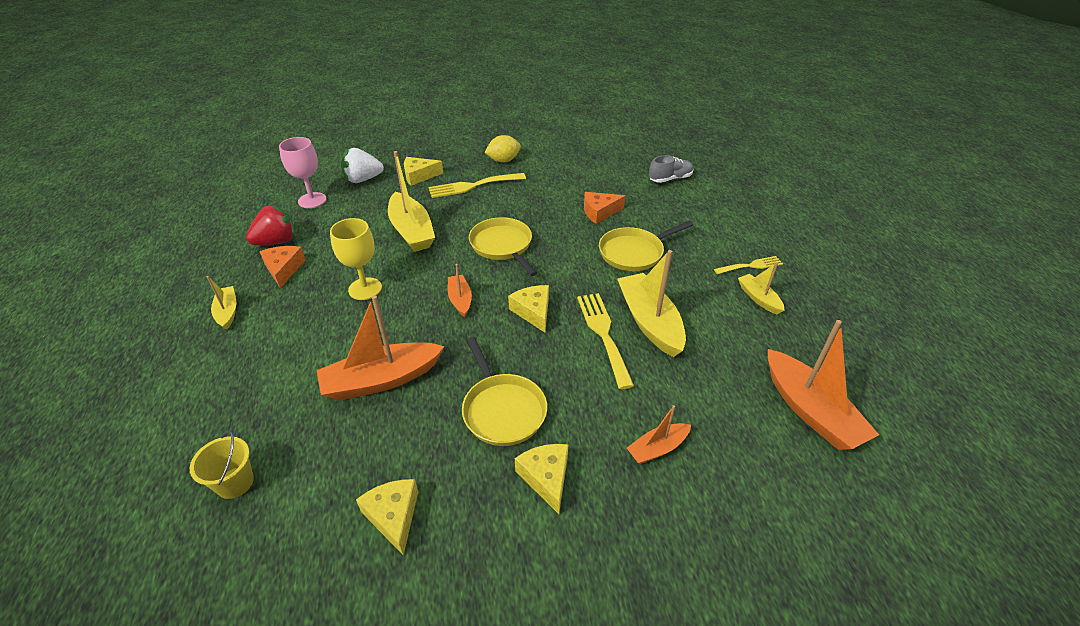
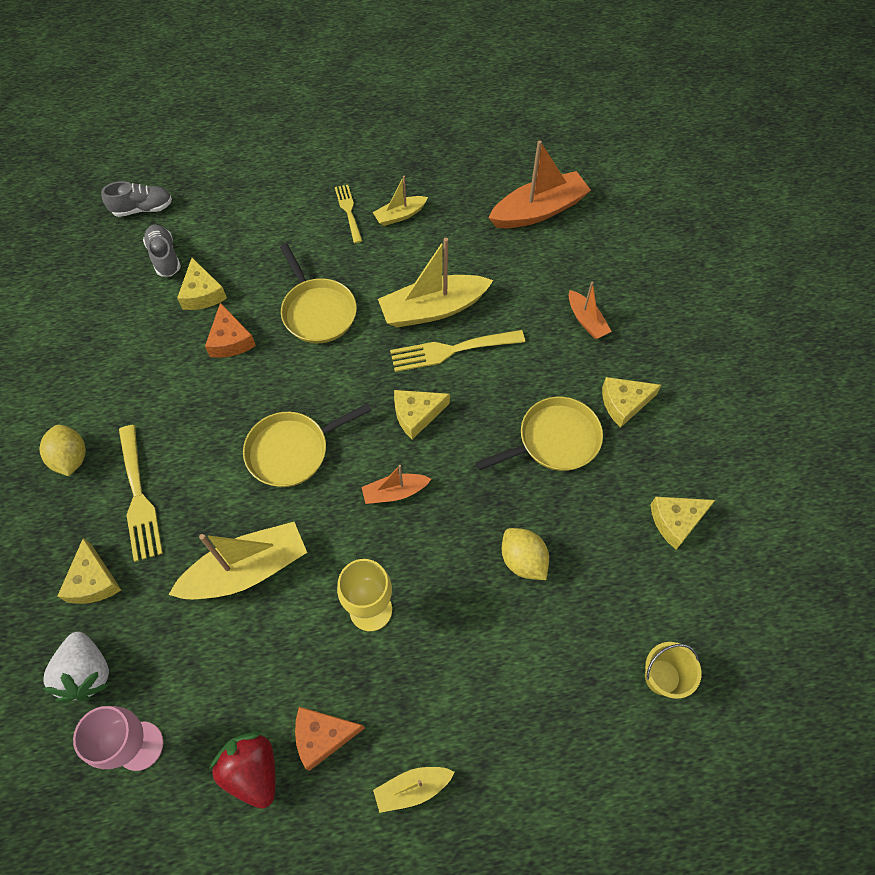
camera: 90 degrees left, 20 degrees up
(381, 380) = (523, 560): orange boat -> yellow lemon
(640, 197) = (202, 293): none -> yellow cheese
(713, 166) = (143, 208): none -> grey shoe

